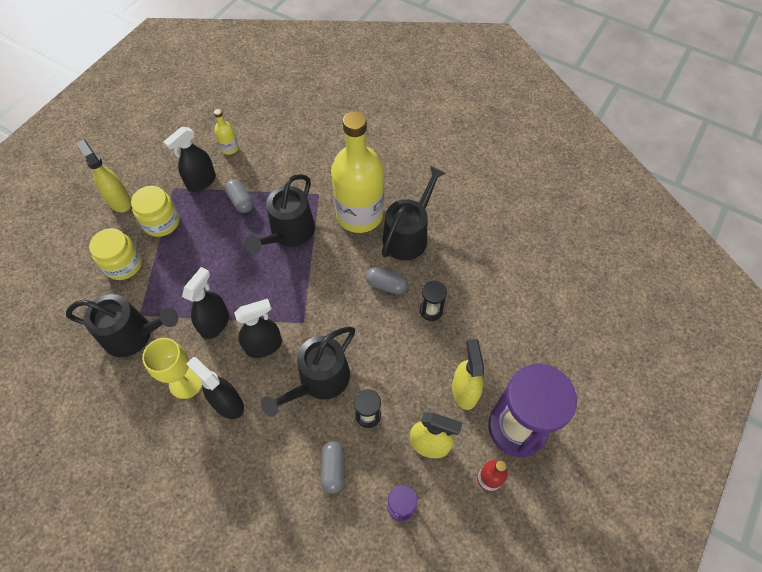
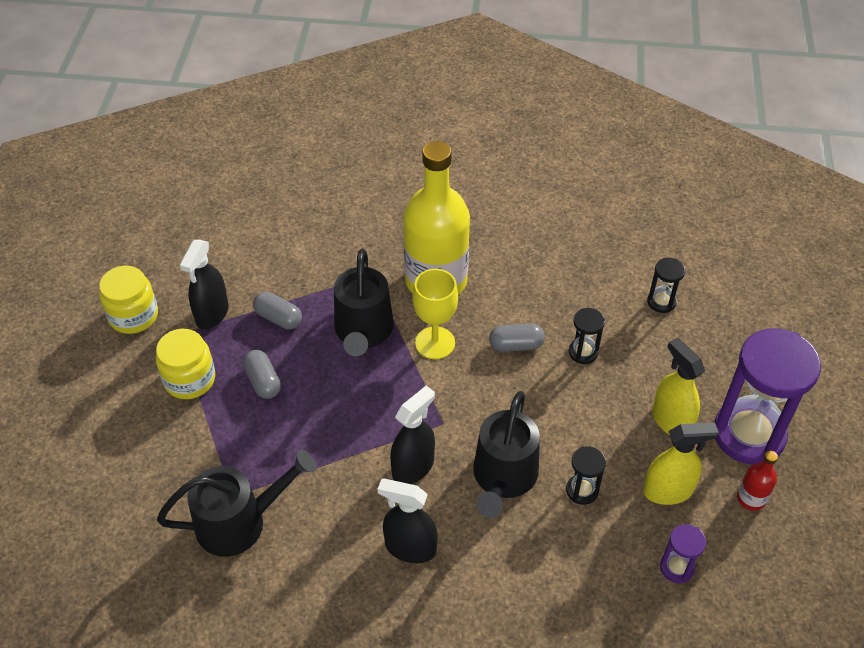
camera: 25 degrees left, 10 degrees down
(119, 201) = (115, 375): yellow spray bottle -> none
(123, 264) = (171, 447): yellow jar -> yellow jar (133, 316)
(186, 382) = (343, 547): yellow goblet -> yellow goblet (435, 343)
(215, 323) = (336, 467): black spray bottle -> none
(229, 148) = (224, 262): yellow bottle -> none
(333, 469) = (578, 562): grey capsule -> grey capsule (263, 381)
(408, 236) = (507, 282): black watering can -> none
(512, 295) = (661, 302): none -> black hourglass

